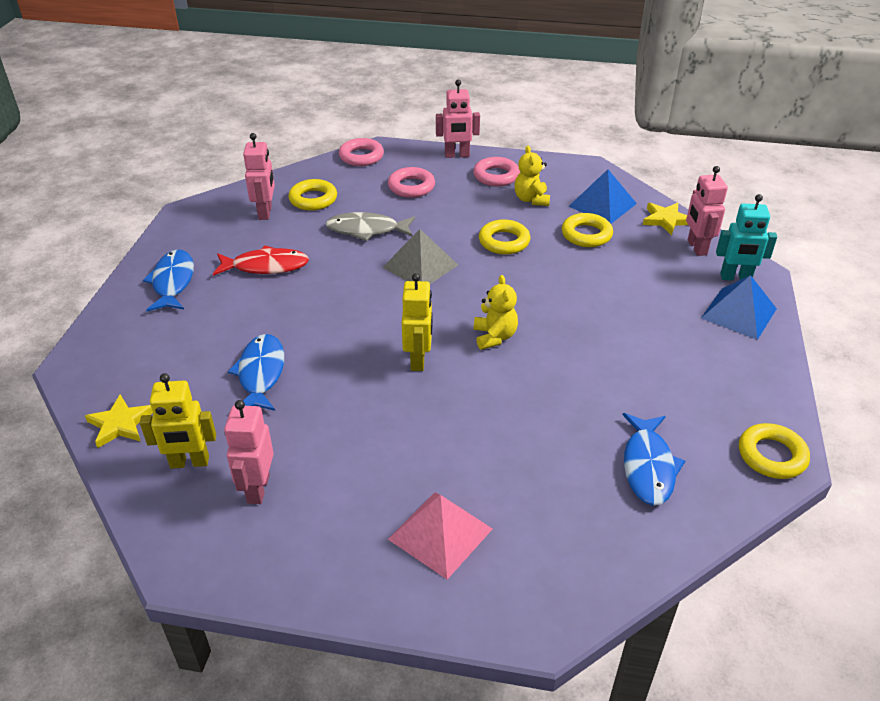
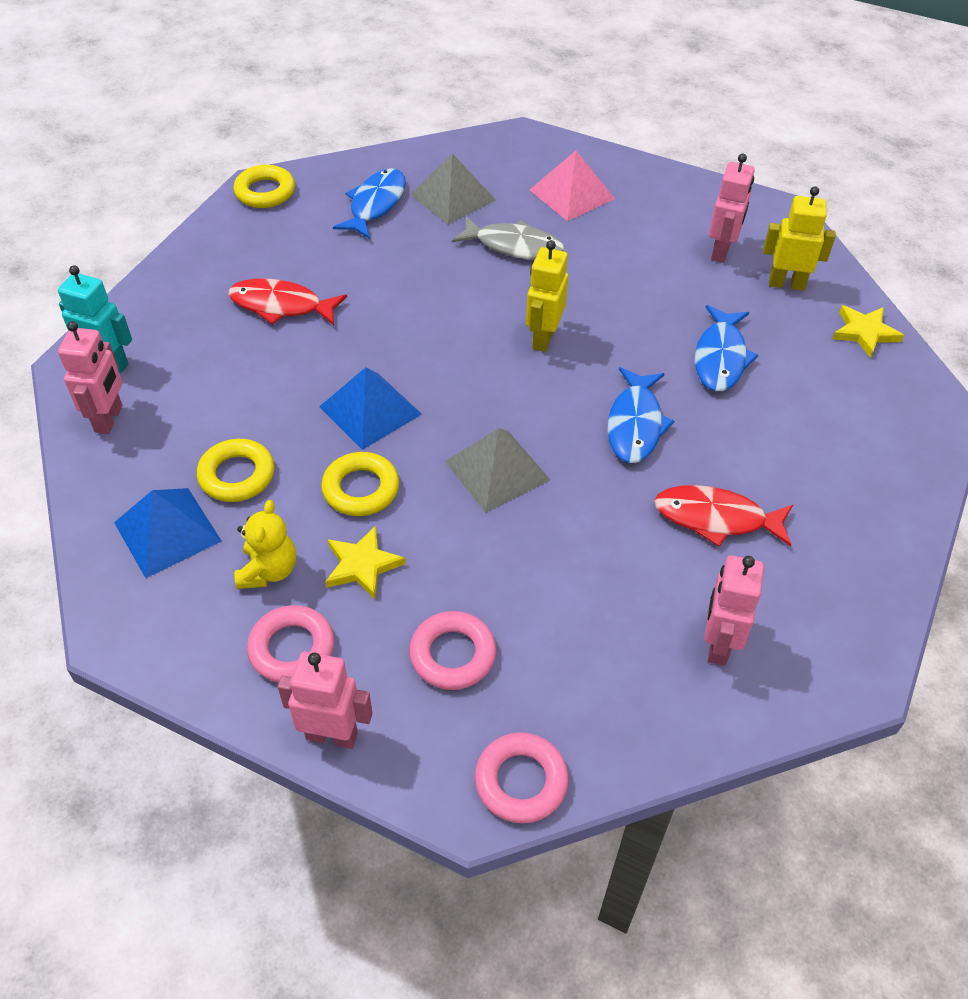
camera: 165 degrees left, 10 degrees up
(173, 282) = (849, 518): blue fish -> blue fish (635, 424)
(313, 199) = (633, 661): yellow ring -> none
(367, 230) = (556, 561): grey fish -> grey fish (514, 246)
(494, 337) = (447, 347): yellow teddy bear -> none
(573, 496) = (453, 197): none -> grey pyramid
(651, 343) = (281, 306): none -> red fish
(666, 220) = (102, 477): yellow star -> yellow star (362, 565)
(738, 313) = (155, 319): blue pyramid -> blue pyramid (370, 410)

